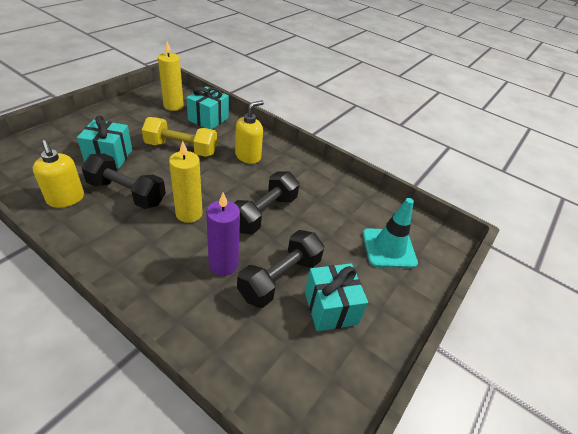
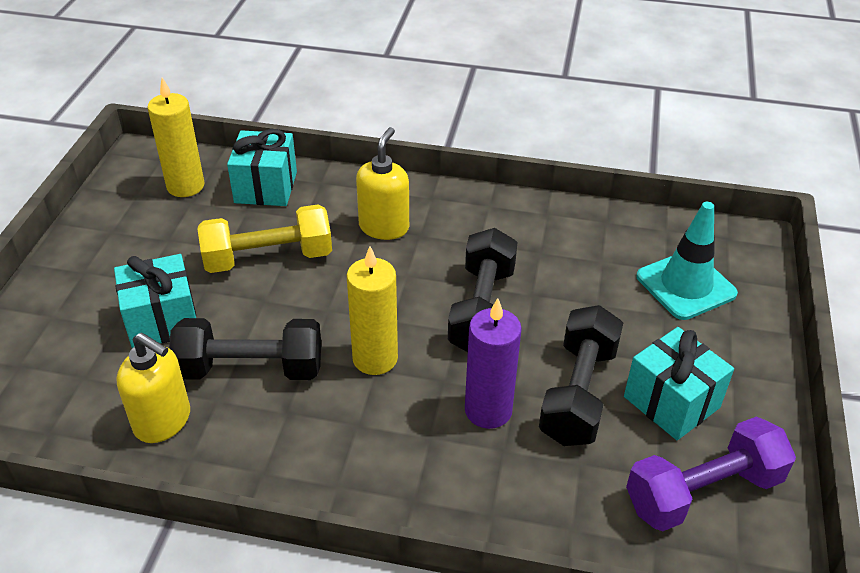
camera: 20 degrees left, 0 degrees up
(309, 369) = (703, 492): none -> purple dumbbell

